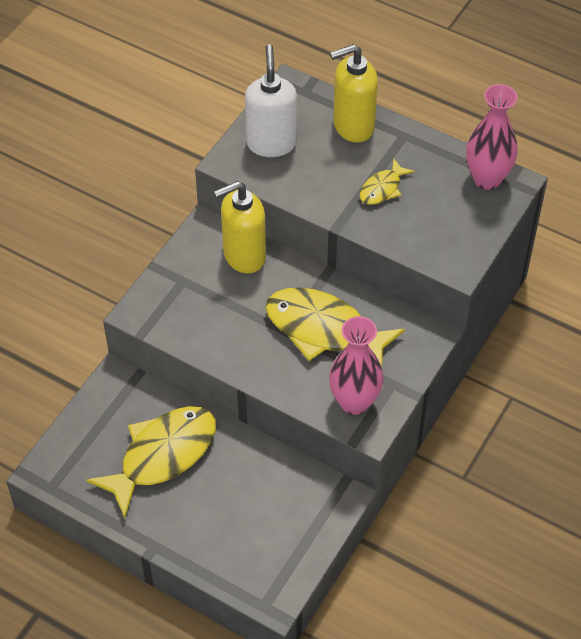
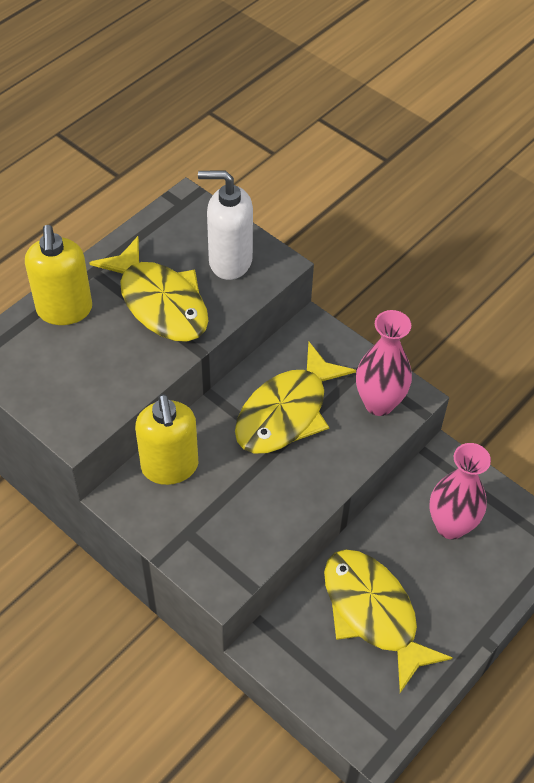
camera: 80 degrees left, 0 degrees up
(271, 143) = (61, 387): white soap dispenser -> white soap dispenser (229, 261)
(382, 188) = (160, 302): yellow fish -> yellow fish, size x2.07
(487, 179) = (174, 219): pink vase -> pink vase (450, 526)

